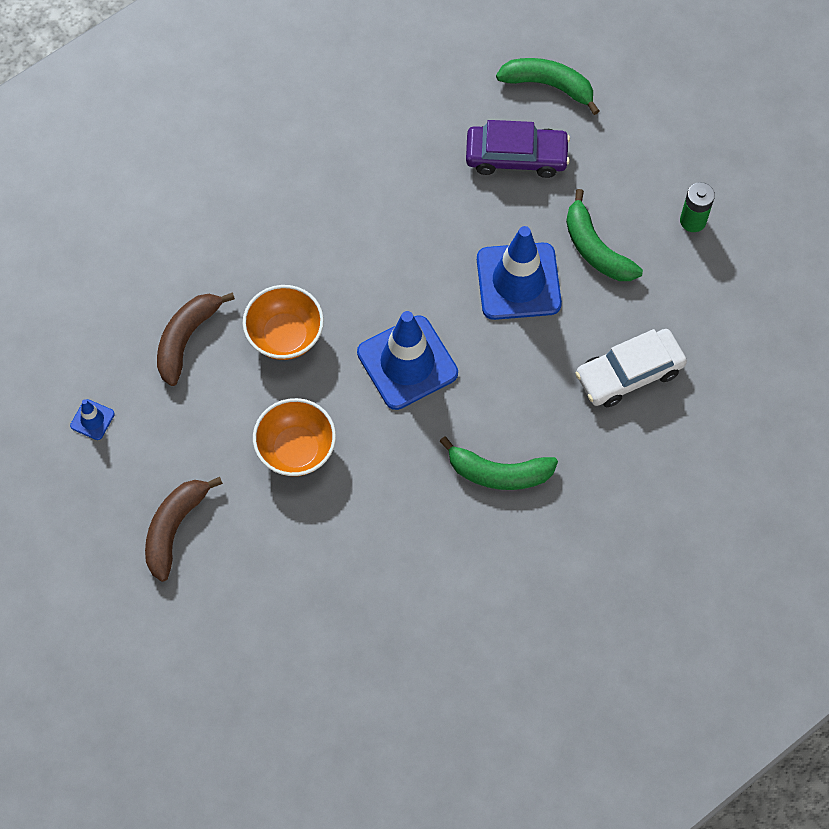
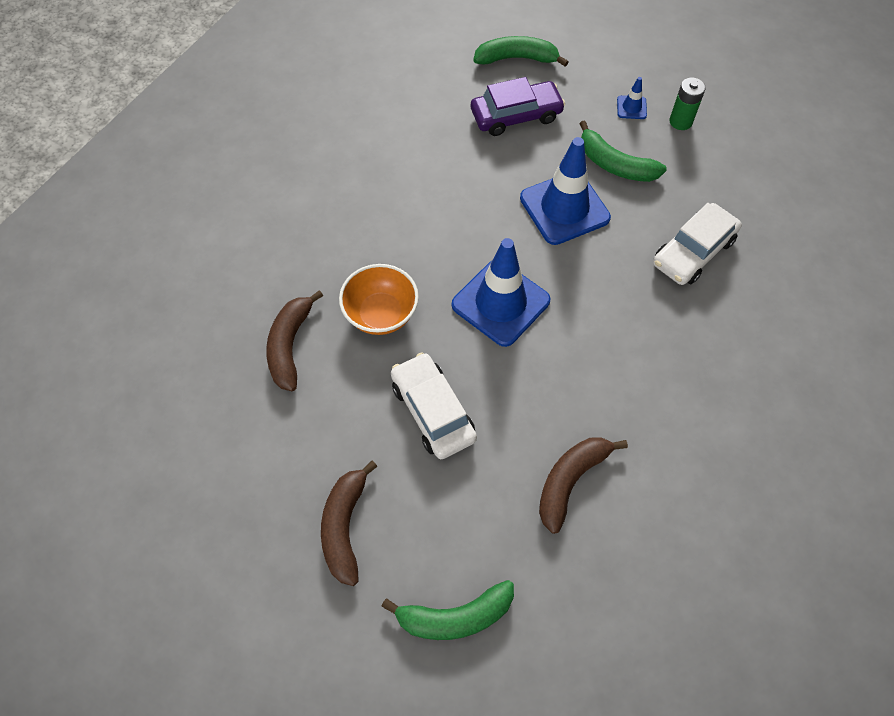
camera: 20 degrees left, 5 degrees down
(92, 420) = (224, 449): blue traffic cone -> blue traffic cone (631, 107)
(296, 449) = (433, 411): orange bowl -> white car
(396, 559) = (570, 481): none -> brown banana
(498, 473) = (625, 370): green banana -> green banana (455, 617)

